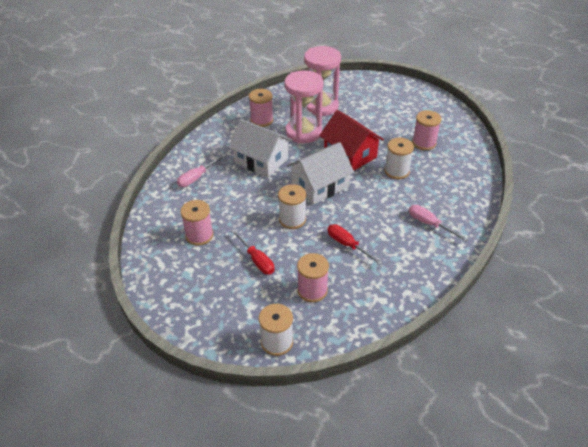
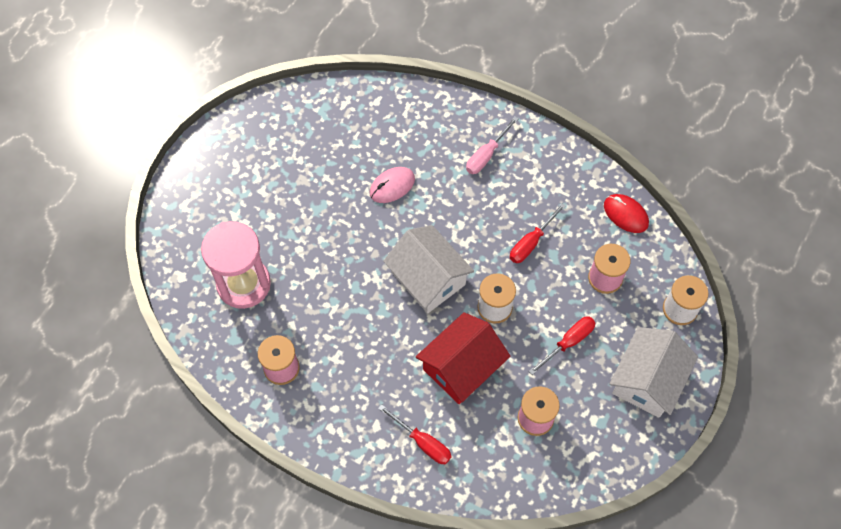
camera: 95 degrees left, 20 degrees up
(197, 177) = (422, 442): pink screwdriver -> red screwdriver
(261, 161) = (380, 358): white house -> white house (647, 380)
(303, 132) = (311, 305): pink hourglass -> none
(350, 154) = (360, 242): red house -> red house (461, 367)
(375, 312) = (625, 214): none -> red mouse
(396, 171) = (392, 186): white spool -> pink mouse
(424, 143) = (330, 151): pink spool -> none

